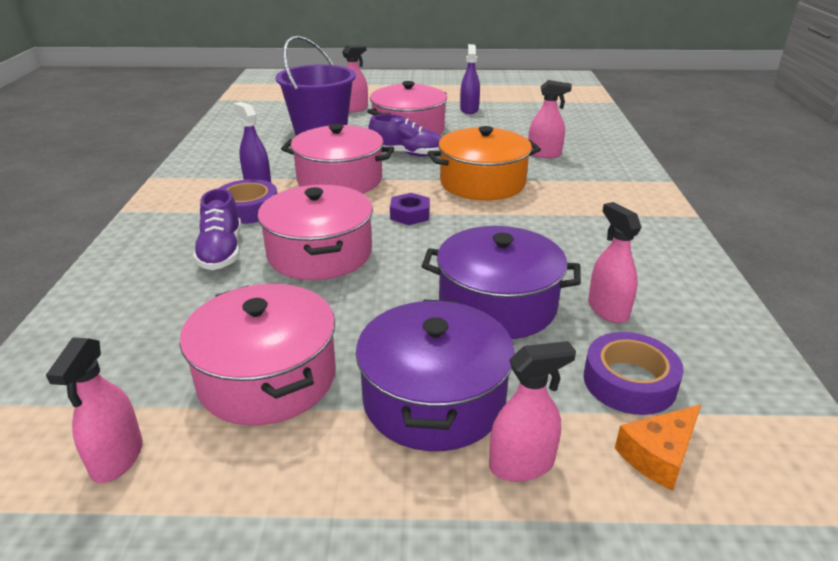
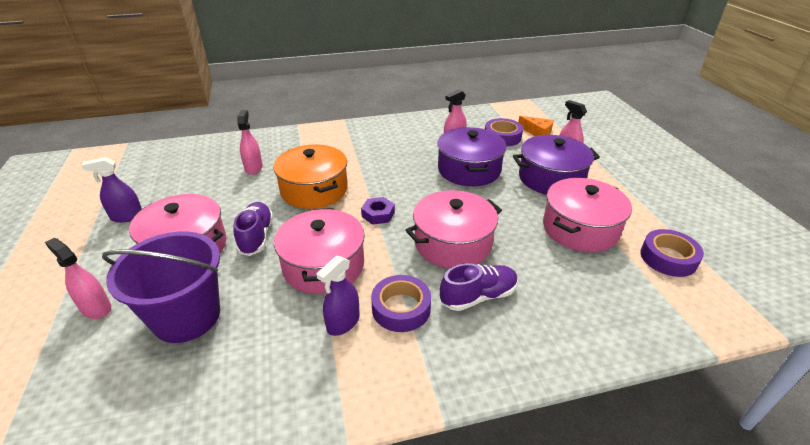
camera: 105 degrees left, 5 degrees up
(117, 458) = (668, 258): pink spray bottle -> purple tape

